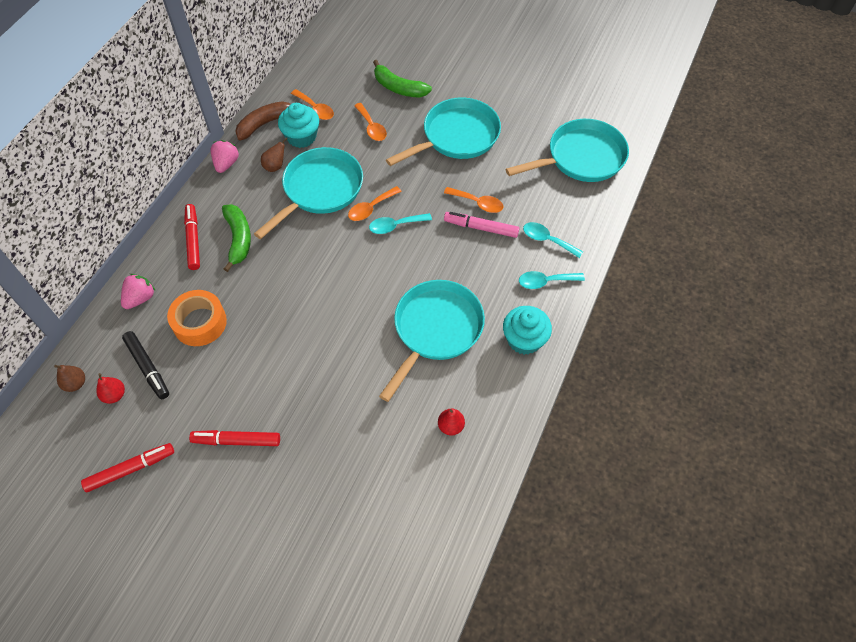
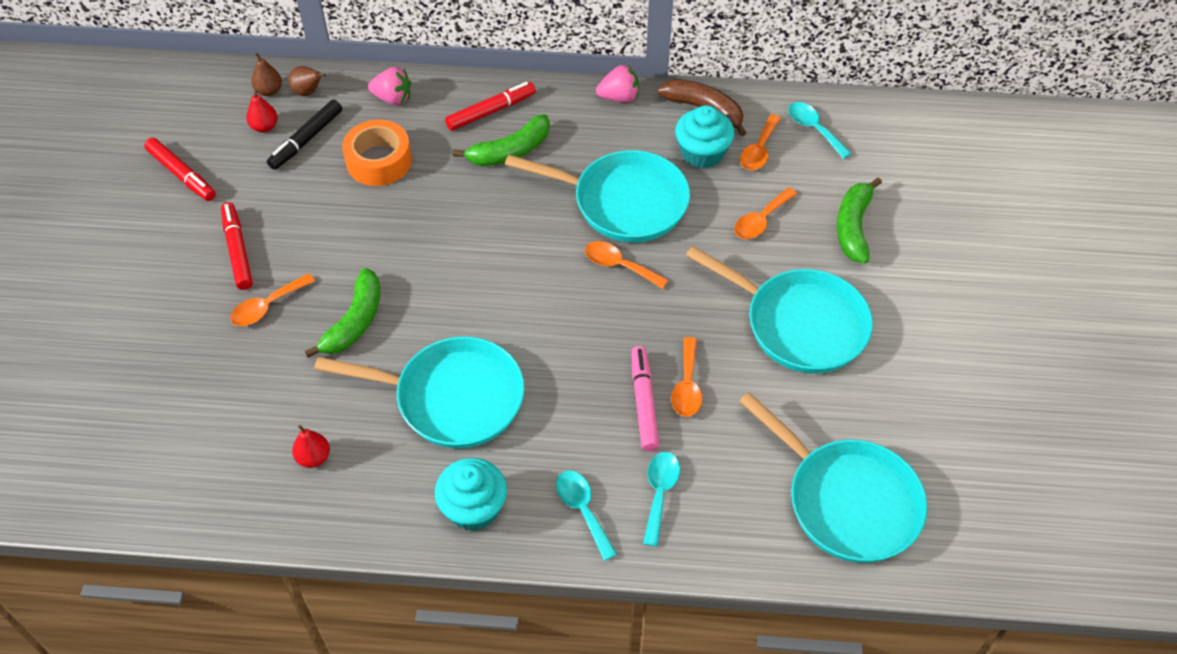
camera: 70 degrees right, 5 degrees down
(275, 166) = (639, 144): brown pear -> brown pear (308, 92)
(303, 430) = (267, 306): none -> orange spoon
(344, 374) = (355, 321): none -> green banana
(395, 226) = (602, 301): turquoise spoon -> turquoise spoon (814, 129)

